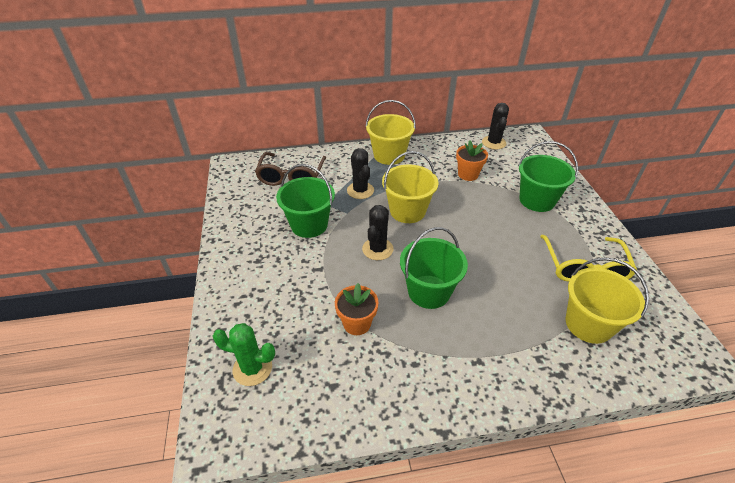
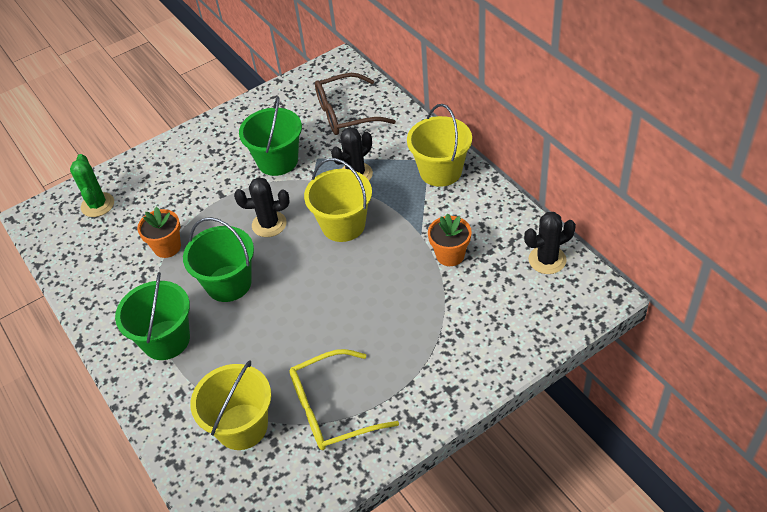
camera: 70 degrees right, 5 degrees up
(537, 200) = (438, 337): green bucket -> green bucket (166, 340)

